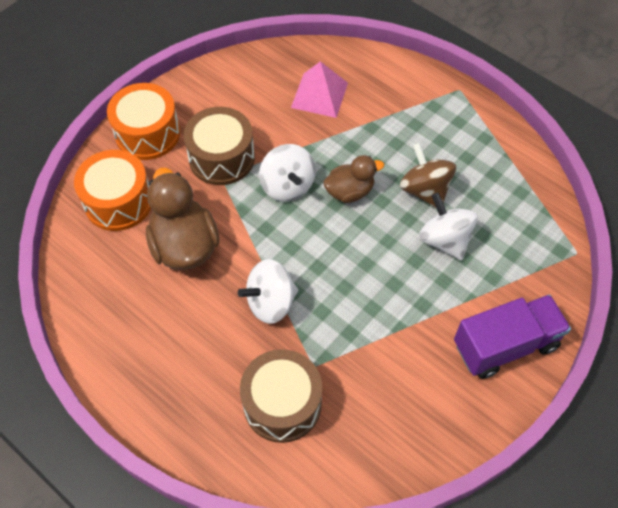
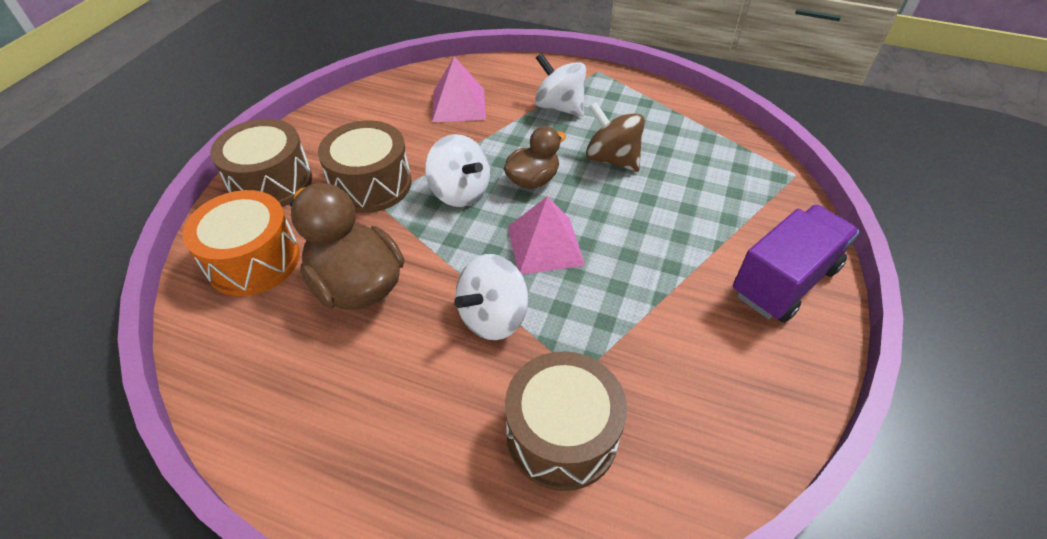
camera: 20 degrees left, 10 degrees down
(147, 133) = (271, 182): orange drum -> brown drum
(334, 255) = (545, 245): none -> pink pyramid
(444, 240) = (658, 198): white spinning top -> white spinning top (559, 107)

